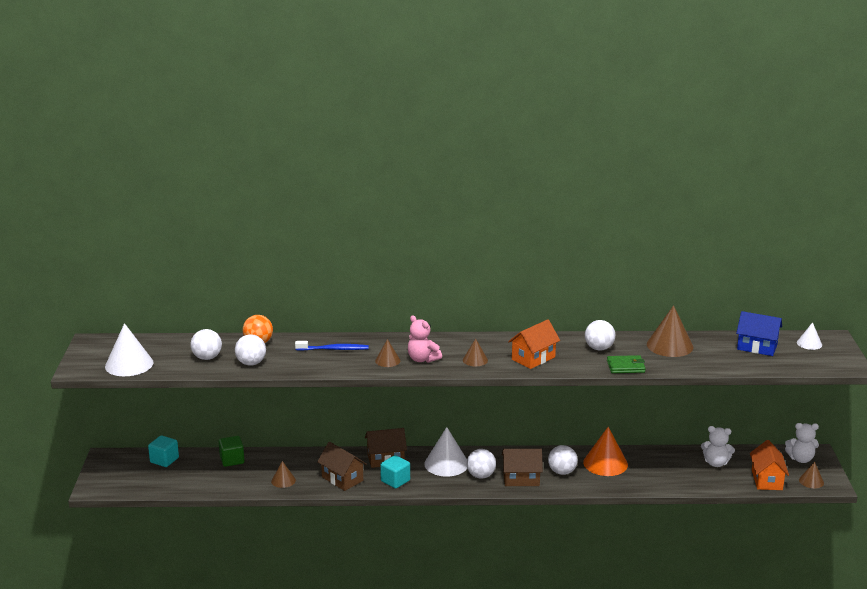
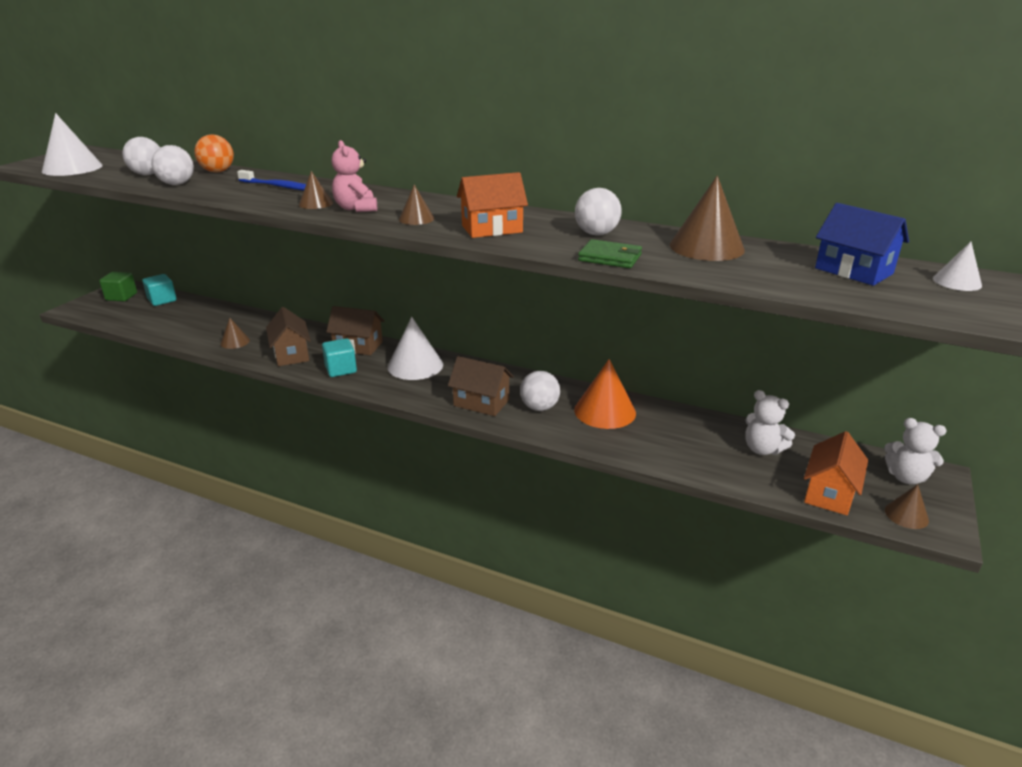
camera: 25 degrees right, 5 degrees up
(232, 460) = (217, 313): green cube -> green cube (121, 297)
(481, 475) = (439, 387): white ball -> none

